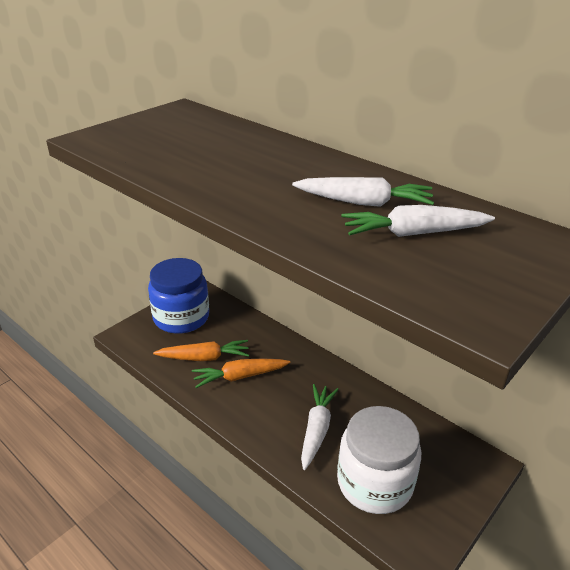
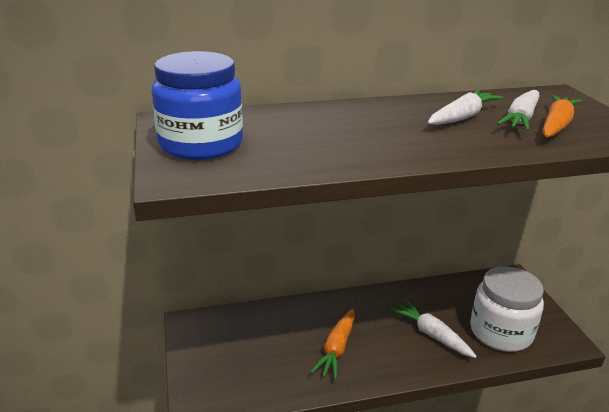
camera: 55 degrees left, 5 degrees down
(181, 317) = (215, 351): blue jar -> blue jar (201, 144)
(204, 358) = (290, 360): orange carrot -> orange carrot (556, 125)

